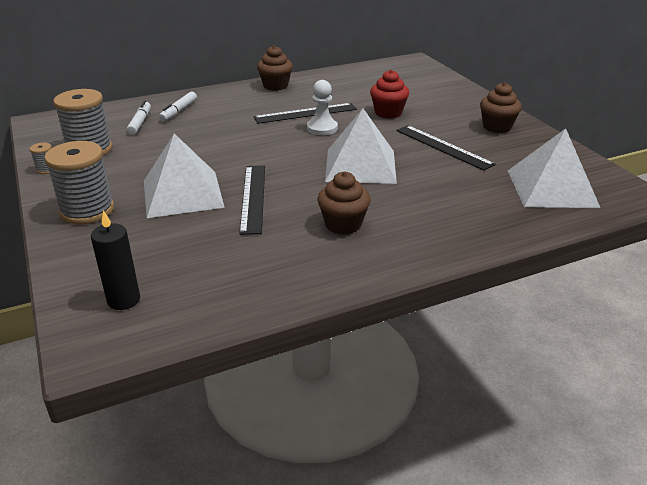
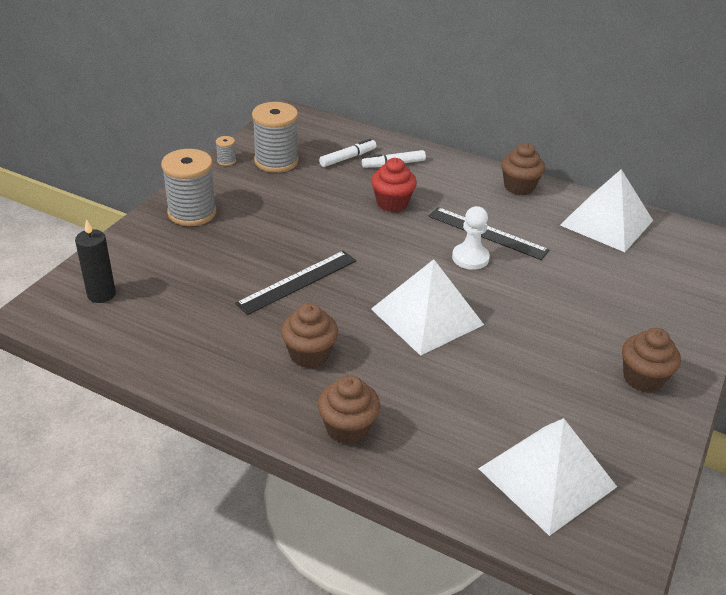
camera: 50 degrees right, 5 degrees up
(183, 193) = (263, 242): white pyramid -> white pyramid (606, 223)
(388, 113) = (563, 284): red cupcake -> red cupcake (392, 203)
(439, 239) = (348, 428): none -> brown cupcake
(443, 147) = (538, 356): black ruler -> none

